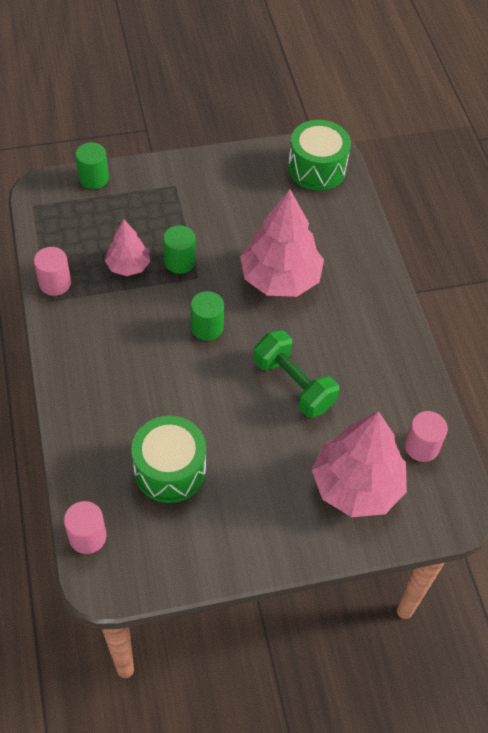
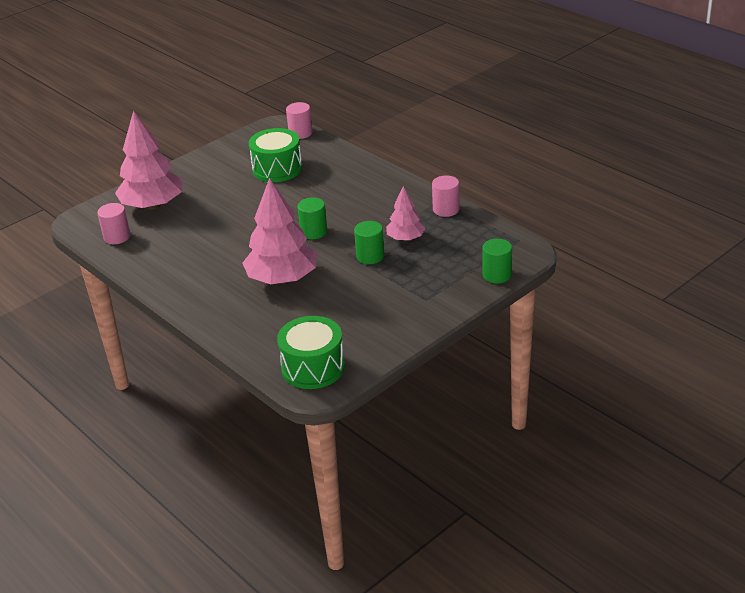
camera: 155 degrees right, 20 degrees down
(293, 384) = (227, 230): green dumbbell -> none

